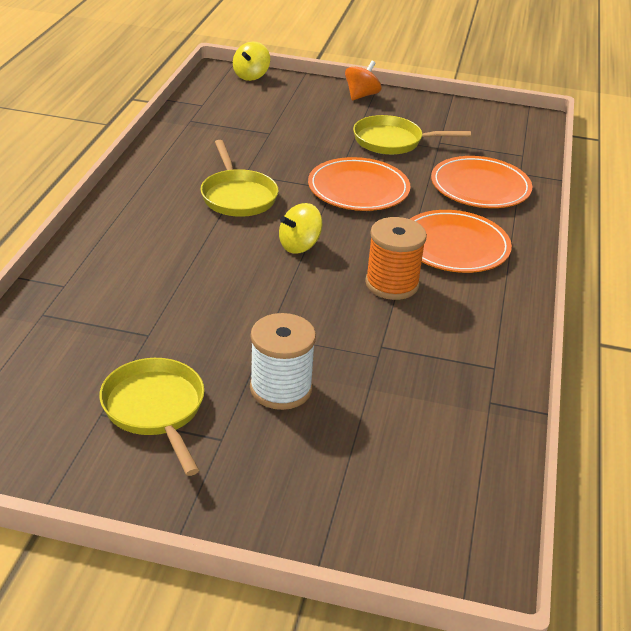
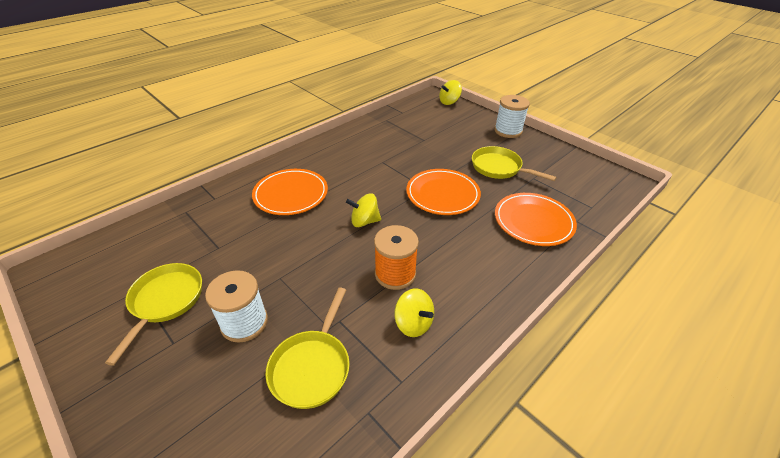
camera: 35 degrees right, 5 degrees up
(237, 196) = (362, 175): yellow pan -> yellow pan (312, 366)
(361, 95) = (508, 131): orange spinning top -> white spool
(454, 246) = (469, 261): orange plate -> orange plate (291, 194)
(456, 319) = (413, 323): none -> yellow spinning top

